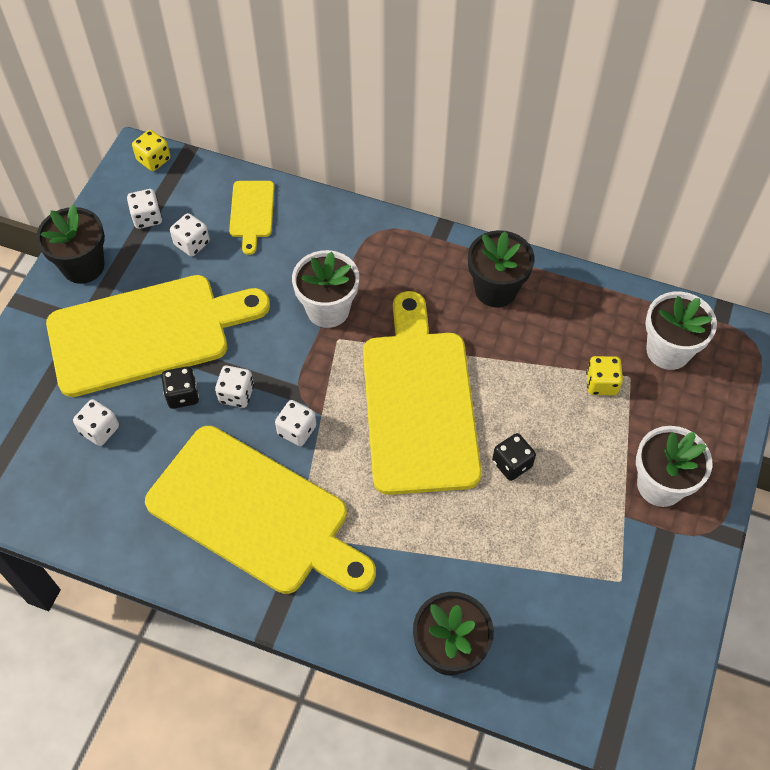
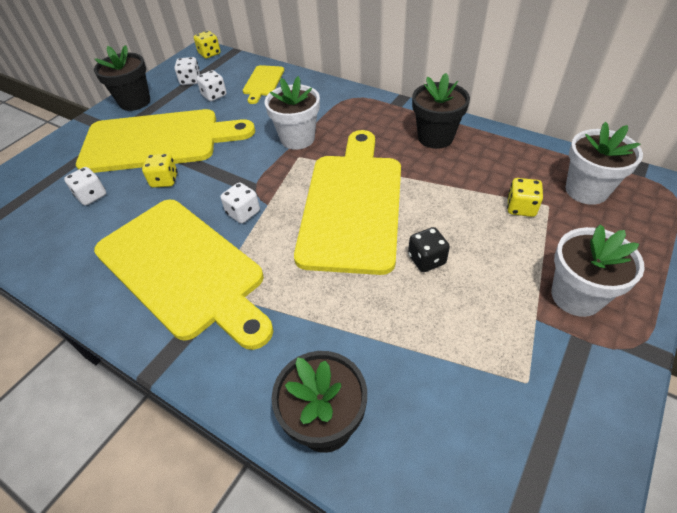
camera: 15 degrees right, 10 degrees down
(182, 395) = (164, 180): black dice -> yellow dice
(236, 394) = (205, 184): white dice -> none

